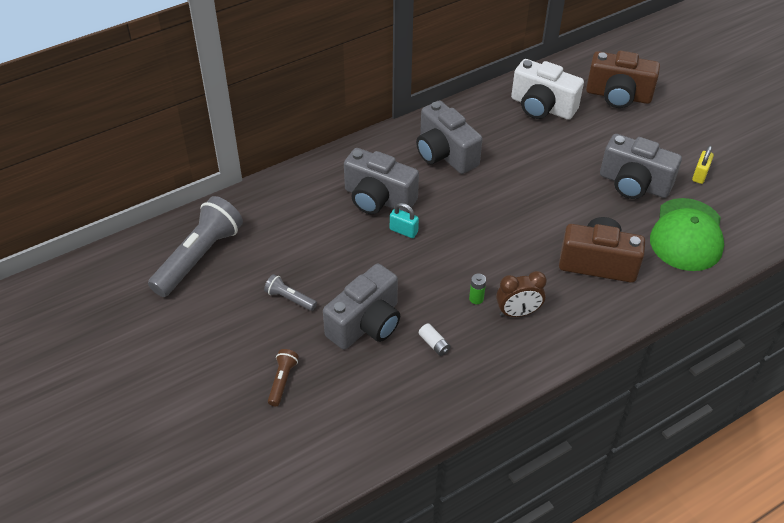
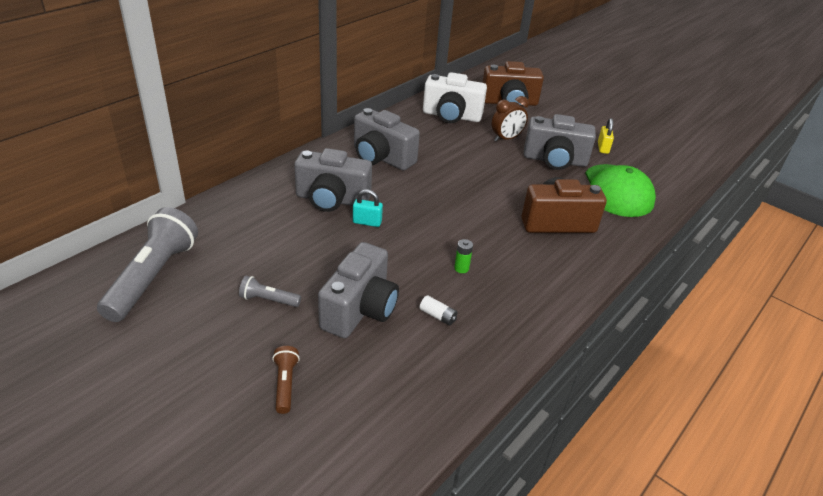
camera: 20 degrees left, 10 degrees down
(518, 313) = (506, 274): brown clock -> brown clock (506, 139)

